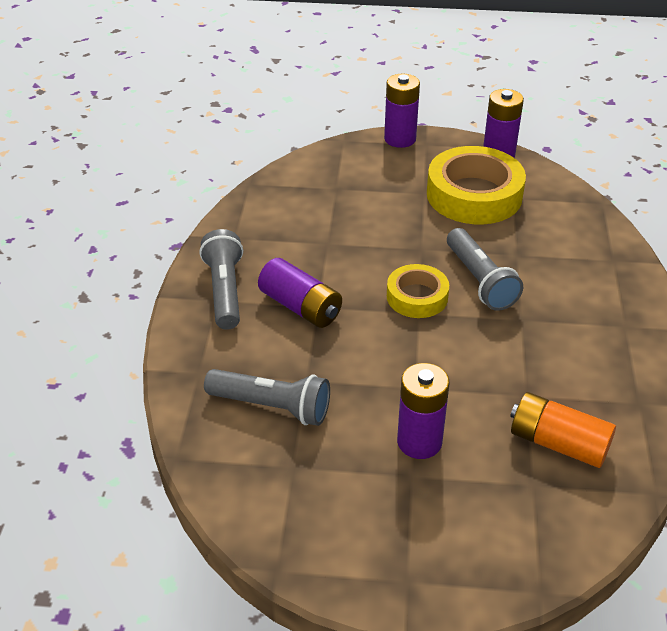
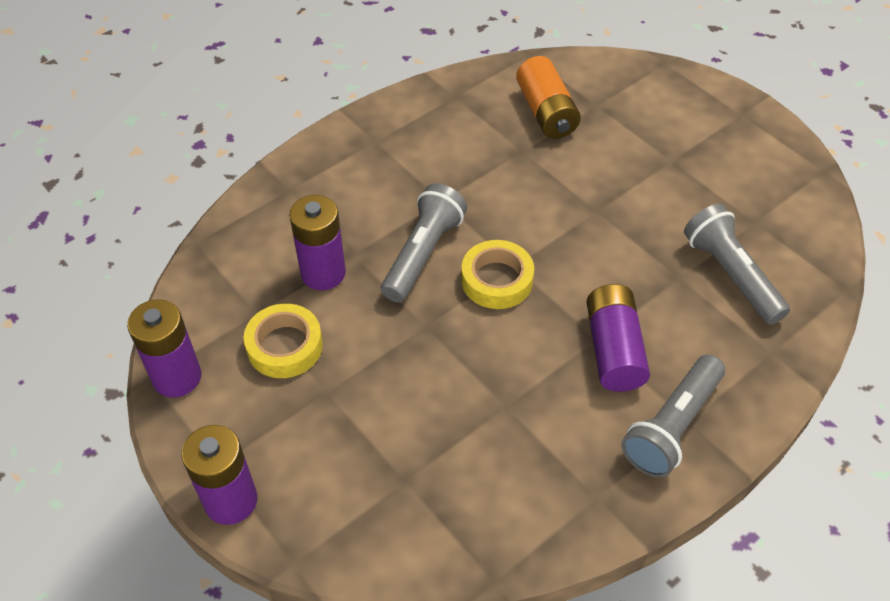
camera: 135 degrees left, 10 degrees up
(419, 442) = (641, 174): purple battery -> purple battery (323, 273)
(474, 195) = (285, 346): yellow tape -> yellow tape, size x0.57

